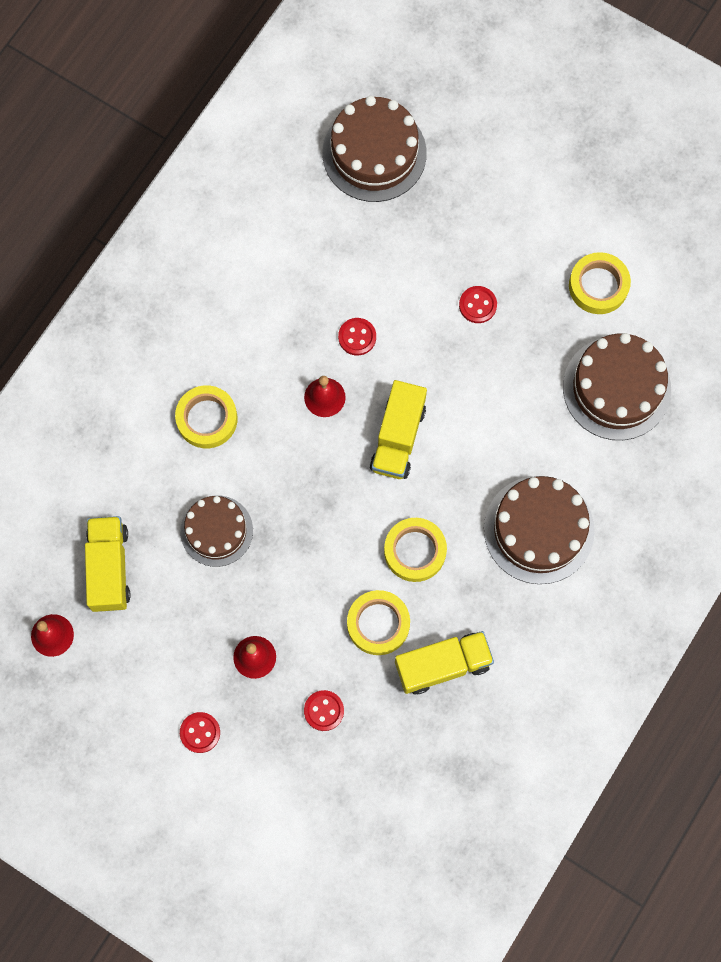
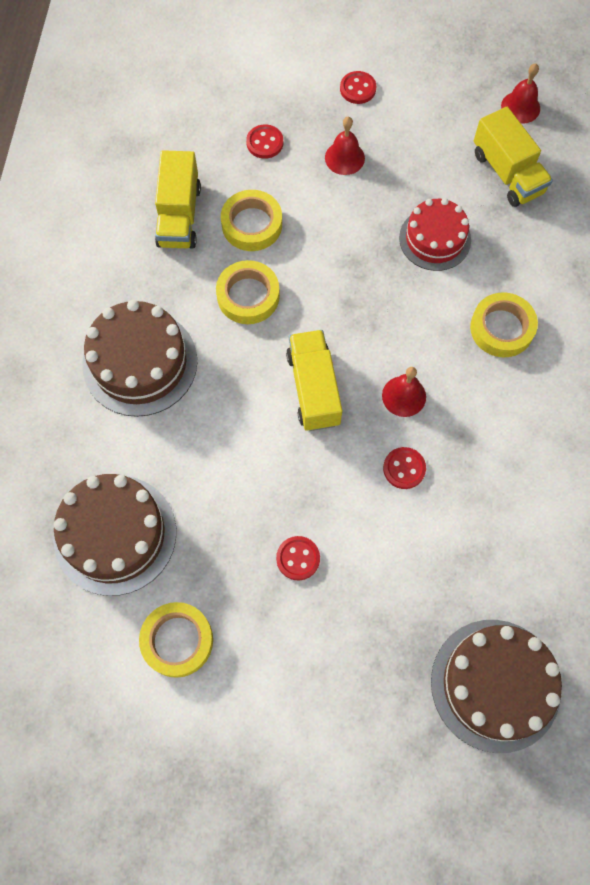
camera: 155 degrees right, 5 degrees down
(216, 531) = (435, 239): brown cake -> red cake
(442, 665) = (179, 216): yellow truck -> yellow truck turned 45 degrees counterclockwise

